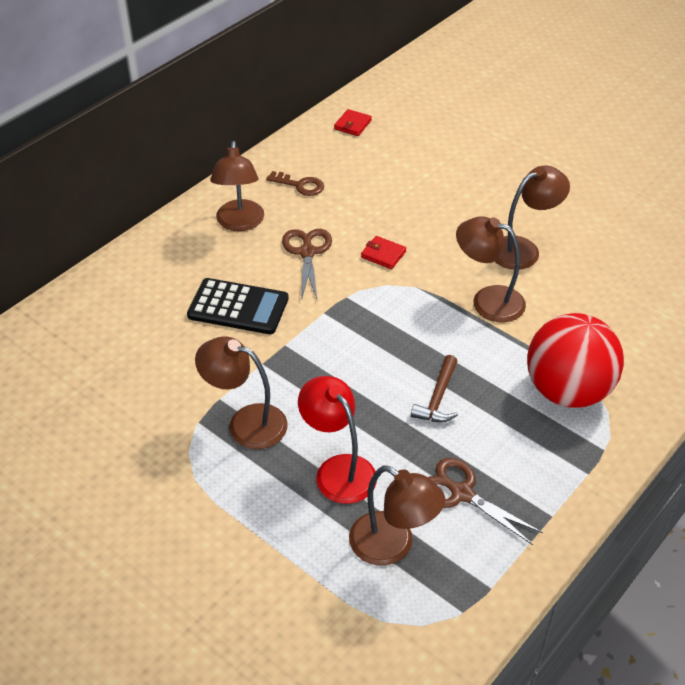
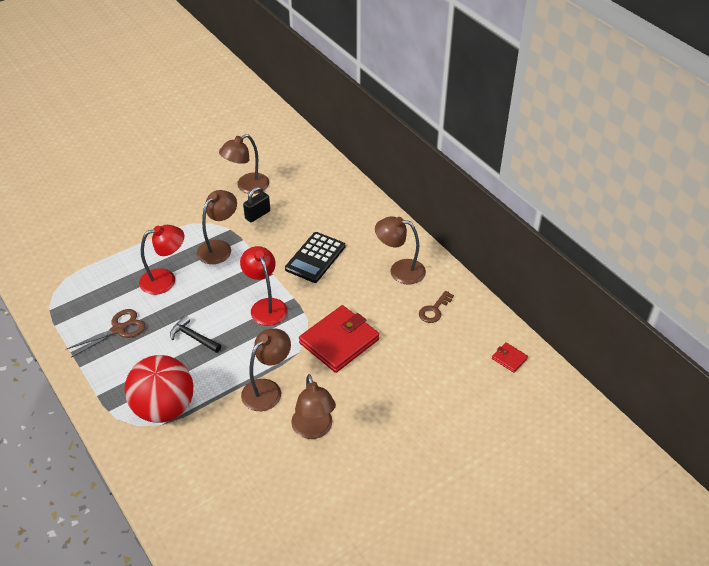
camera: 105 degrees right, 0 degrees up
(156, 396) = (257, 215): none -> black padlock
(307, 252) = (356, 300): brown scissors -> none
(350, 336) = (266, 306): none -> red lamp
(383, 254) = (339, 341): red wallet -> red wallet, size x2.27
(392, 546) = (104, 291): brown lamp -> brown lamp (247, 186)
(438, 398) = (193, 337): brown hammer -> black hammer

